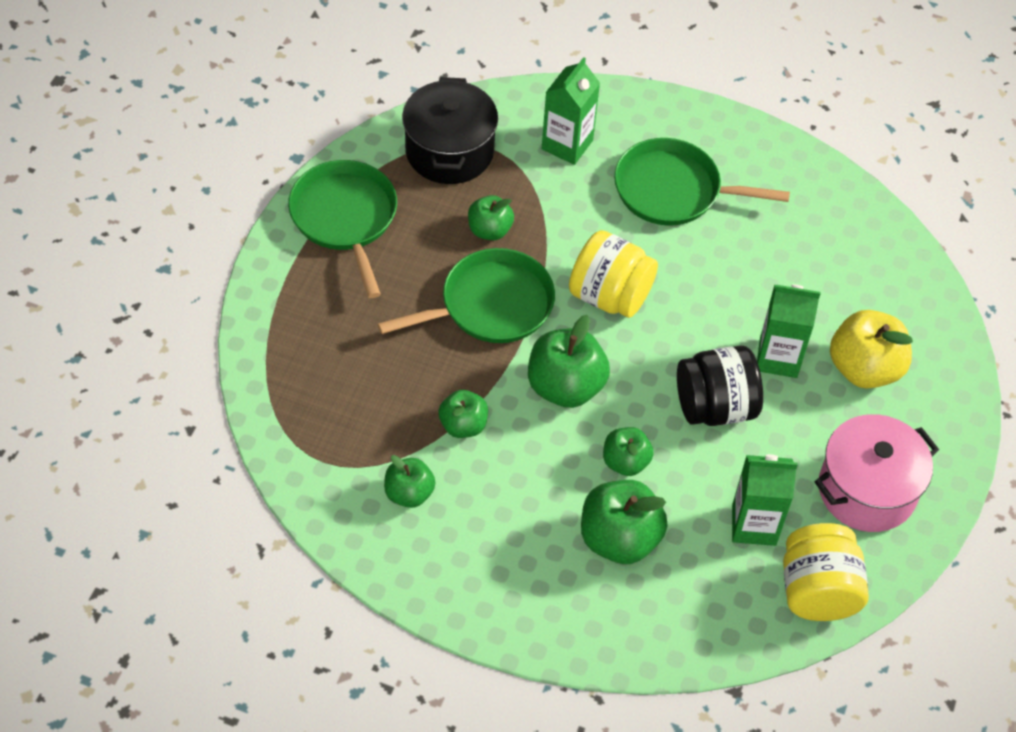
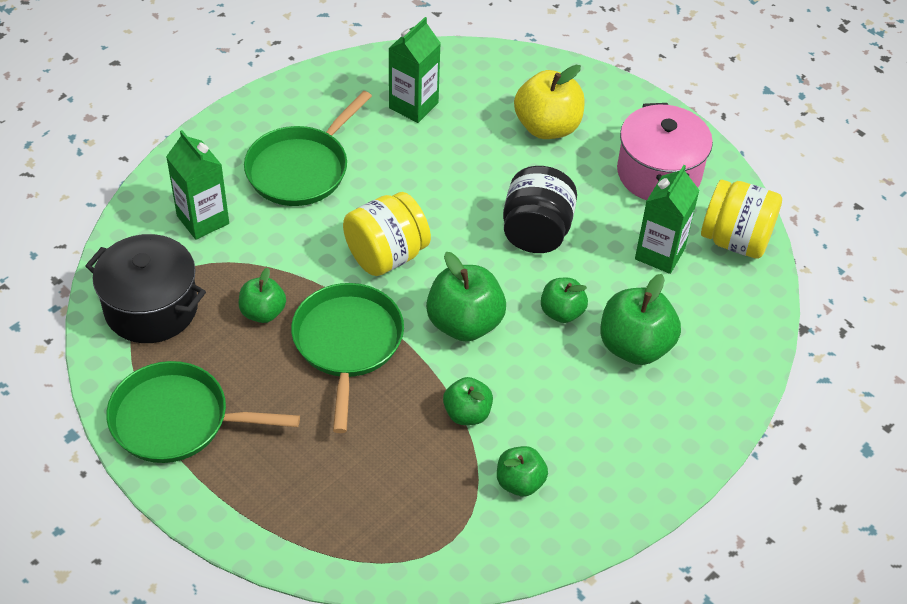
camera: 65 degrees left, 5 degrees down
(778, 358) = (510, 173): green carton -> green carton (413, 105)

